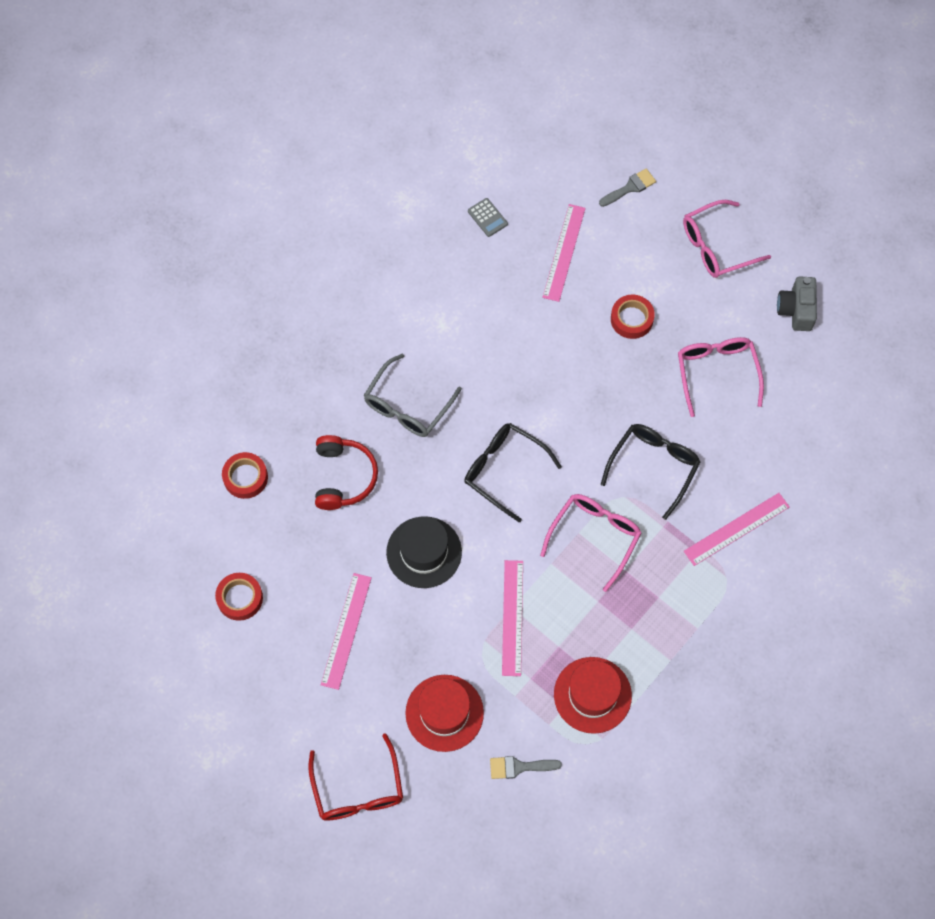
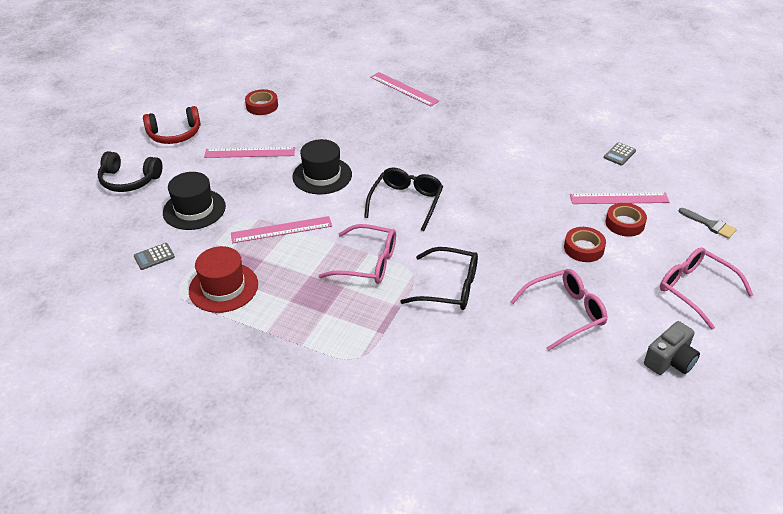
camera: 75 degrees right, 25 degrees down
(245, 477) = (350, 92): red tape -> red tape (624, 223)
(343, 477) = (367, 129): red headphones -> red headphones (174, 134)
(358, 789) = (129, 180): red glasses -> black headphones
(407, 406) = (437, 146): grey glasses -> none
(444, 713) = (194, 209): red hat -> black hat
(519, 767) = (154, 257): grey brush -> grey calculator
(736, 529) = (411, 355): pink ruler -> pink ruler (404, 89)
(796, 310) = (670, 360): grey camera -> grey camera turned 150 degrees clockwise

